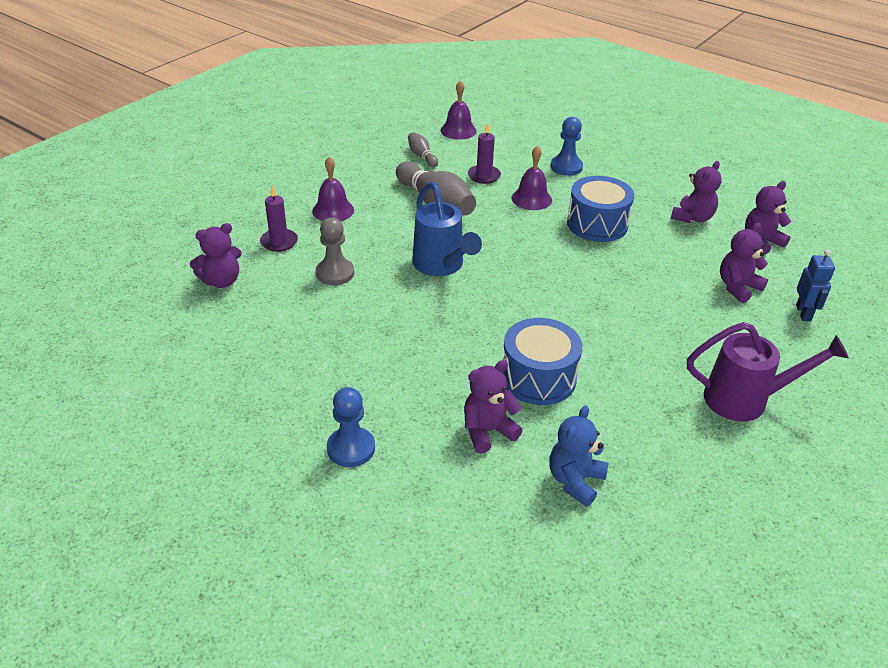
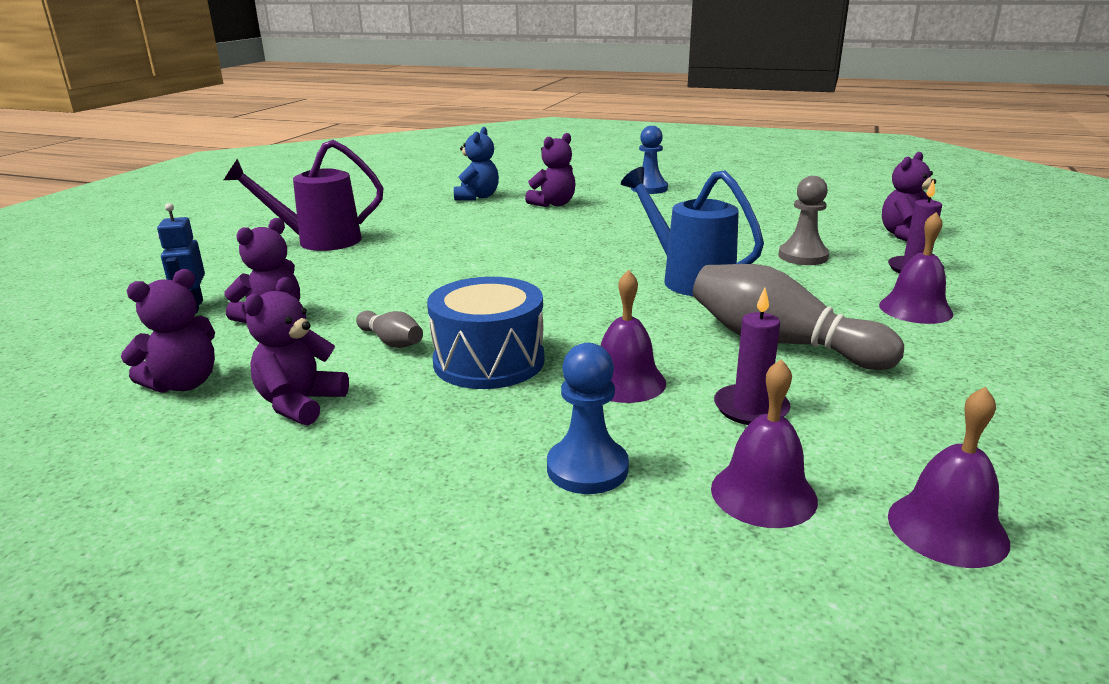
camera: 165 degrees right, 15 degrees down
(422, 156) = (924, 427): grey bowling pin -> grey bowling pin (391, 341)
(507, 148) = (763, 494): none -> purple bell
(538, 378) = (524, 228): blue drum -> none

